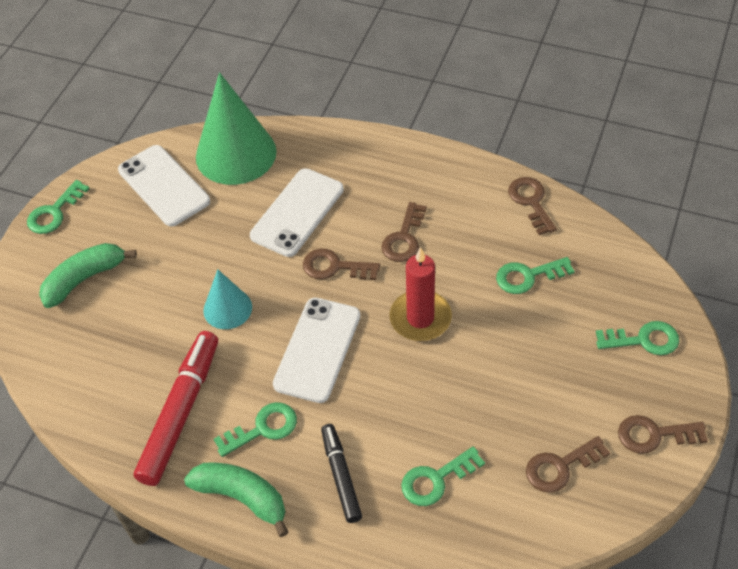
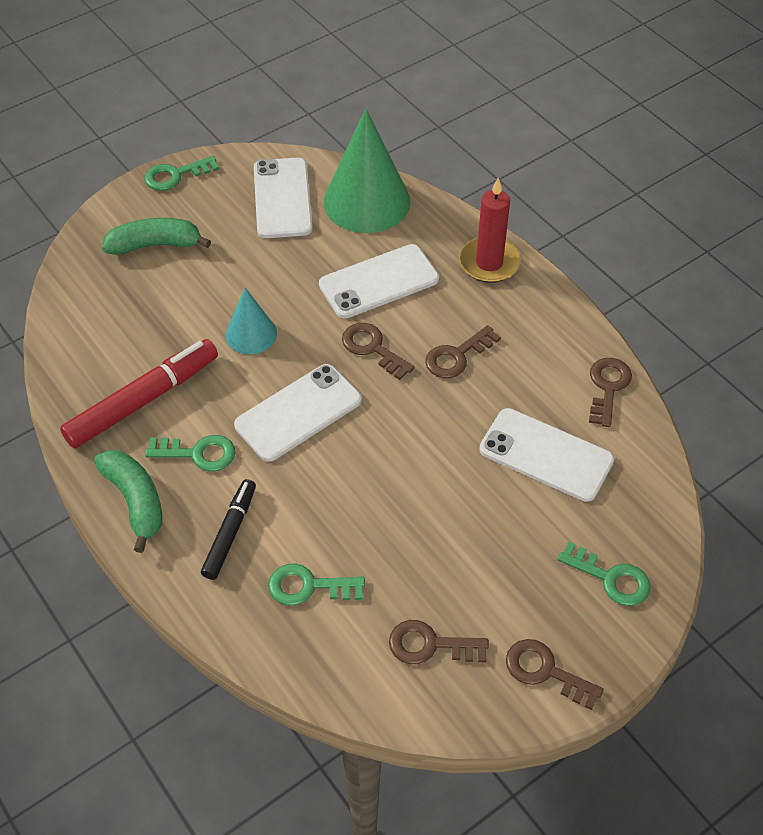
camera: 30 degrees right, 0 degrees up
(420, 318) = (412, 436): red candle -> red candle (489, 263)
(528, 276) = (546, 455): green key -> white phone

